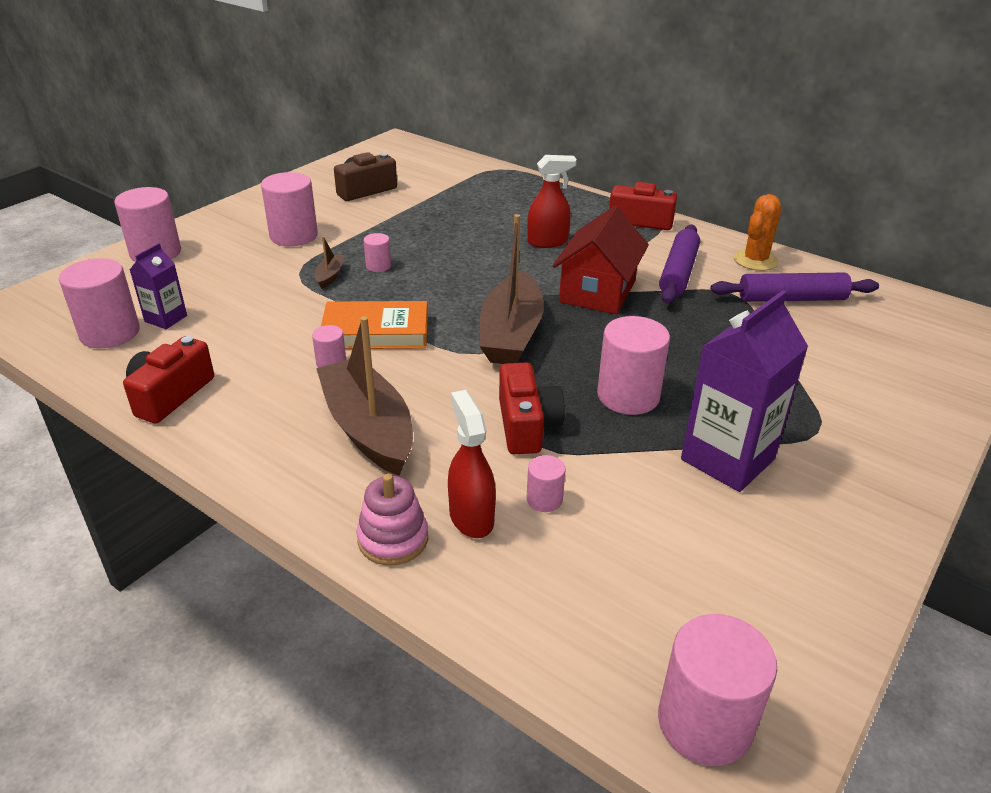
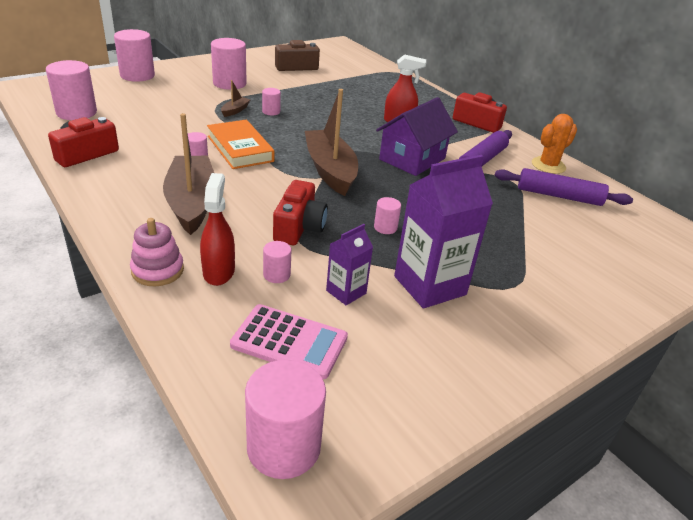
camera: 15 degrees right, 0 degrees up
(166, 319) = (115, 112): purple carton -> purple carton (346, 292)
(376, 332) = (240, 149): orange book -> orange book turned 45 degrees clockwise
(511, 334) = (330, 170): brown boat -> brown boat turned 135 degrees clockwise
(597, 291) = (412, 159): red house -> purple house
(620, 585) = (289, 342): none -> pink calculator
(628, 396) = (385, 227): pink cylinder -> pink cylinder, size x0.50

